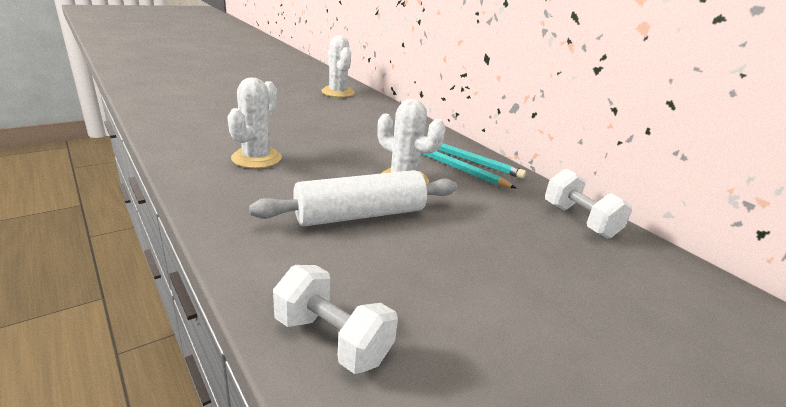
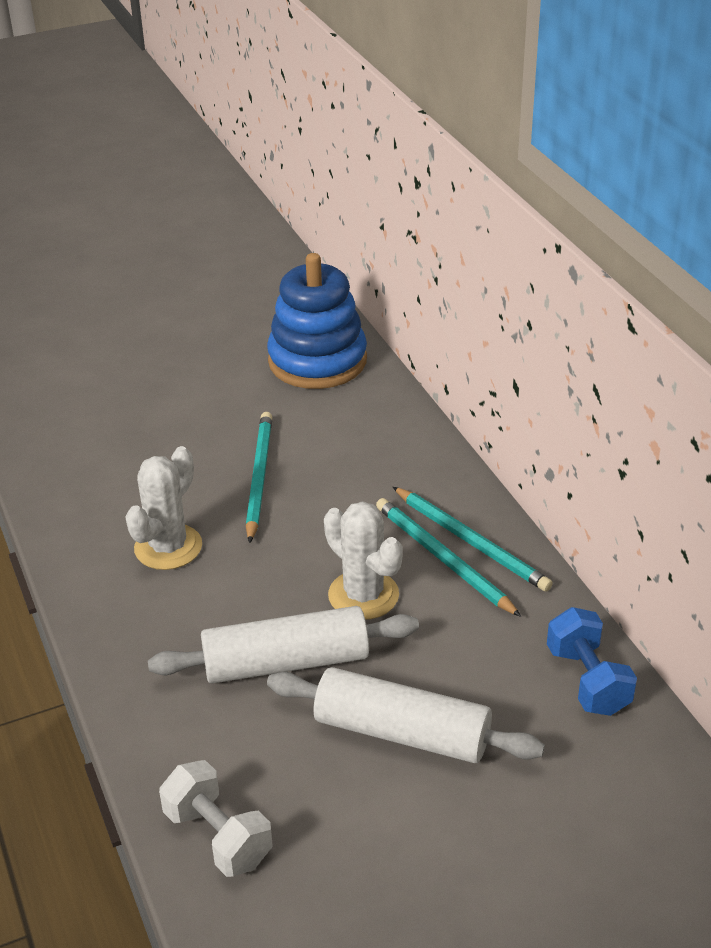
camera: 15 degrees right, 10 degrees up
(314, 130) = (259, 477): none -> turquoise pencil
(338, 92) = (317, 361): white cactus -> blue stacking toy
(467, 253) = (402, 733): none -> white rolling pin
(579, 220) = (587, 680): white dumbbell -> blue dumbbell

